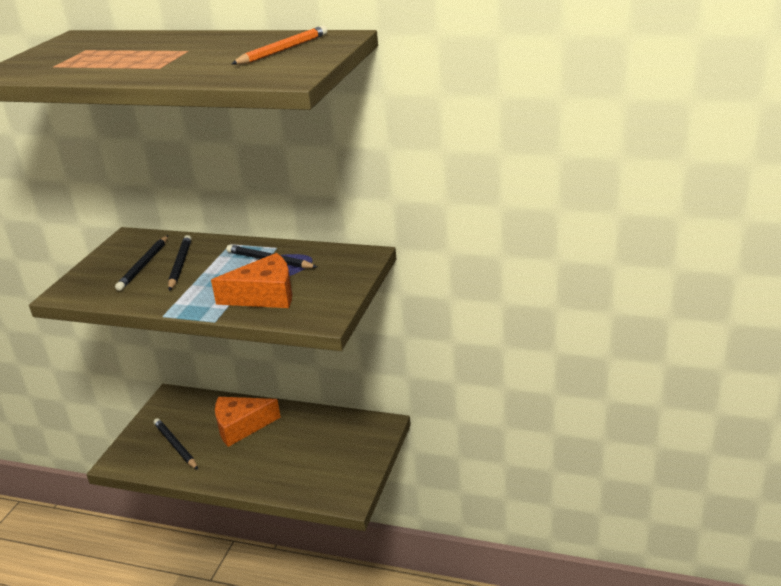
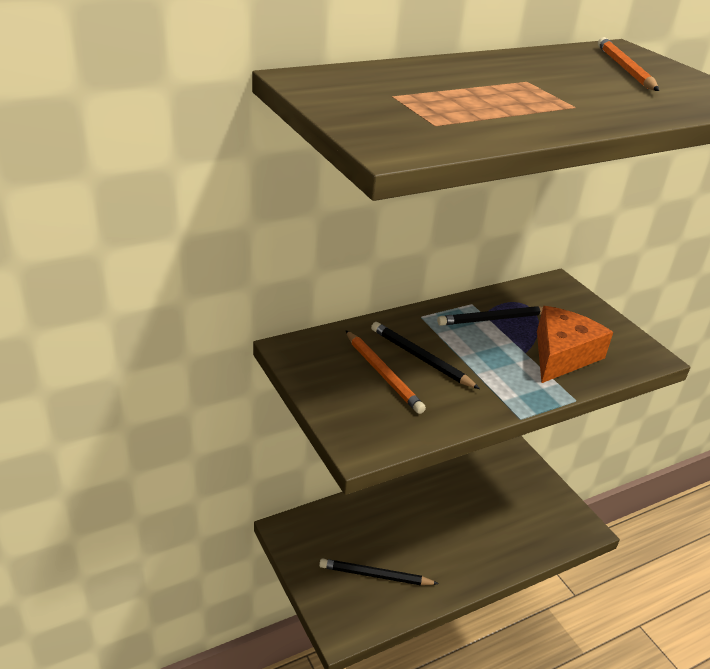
camera: 50 degrees left, 5 degrees up
(143, 265) = (383, 374): black pencil -> orange pencil
(241, 426) = (405, 519): orange cheese -> none

